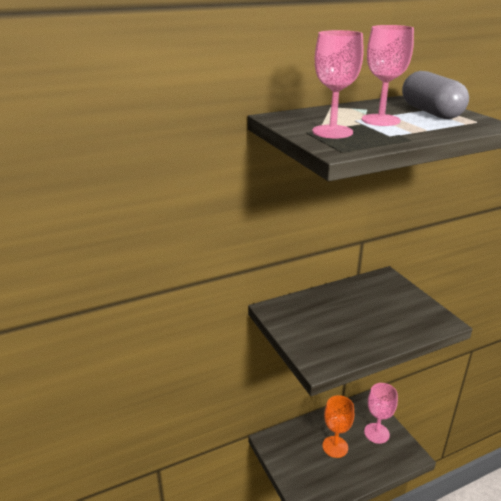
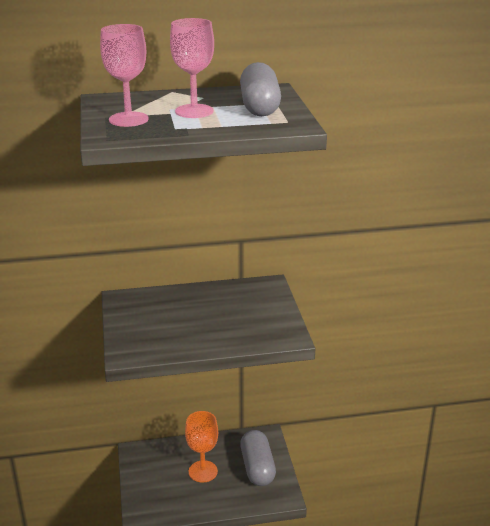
camera: 15 degrees right, 0 degrees up
(376, 433) = (257, 467): pink goblet -> grey capsule

